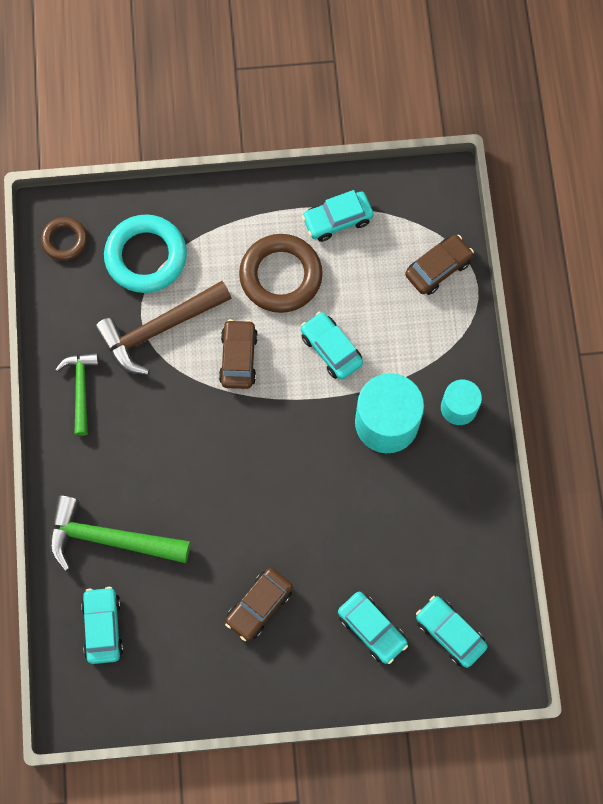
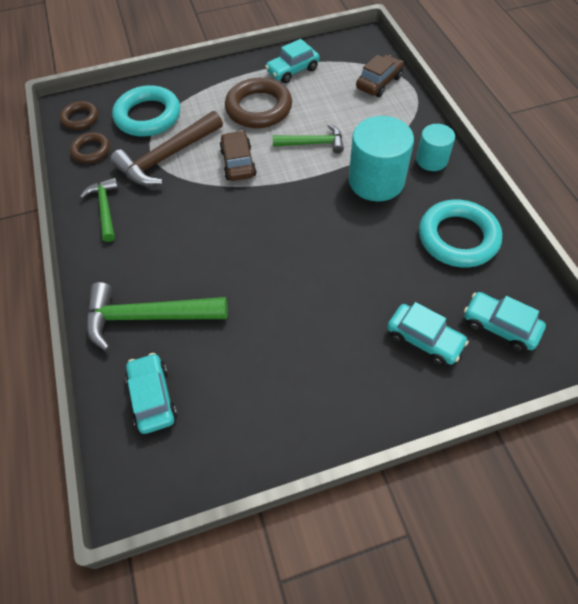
camera: 10 degrees left, 15 degrees down
(73, 297) = (91, 150): none -> brown ring
(259, 606) = (307, 343): brown car -> none
(331, 349) = (313, 143): turquoise car -> green hammer
(448, 520) = (458, 237): none -> turquoise ring

